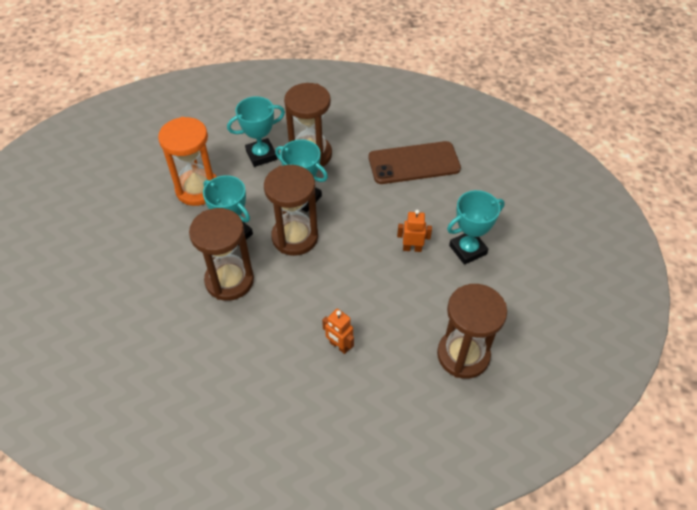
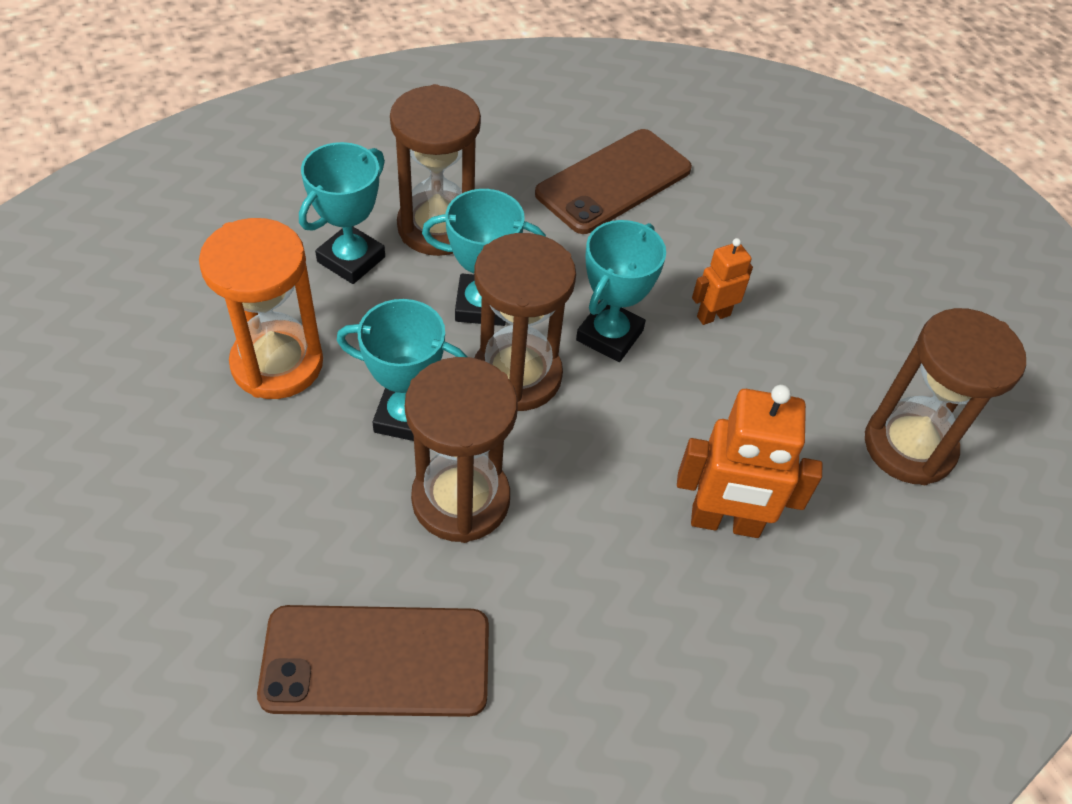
camera: 35 degrees left, 0 degrees up
(148, 329) = (376, 660): none -> brown phone
(339, 346) = (725, 522): orange robot -> orange robot, size x1.80
(467, 250) = (792, 284): turquoise trophy -> turquoise trophy (609, 335)

